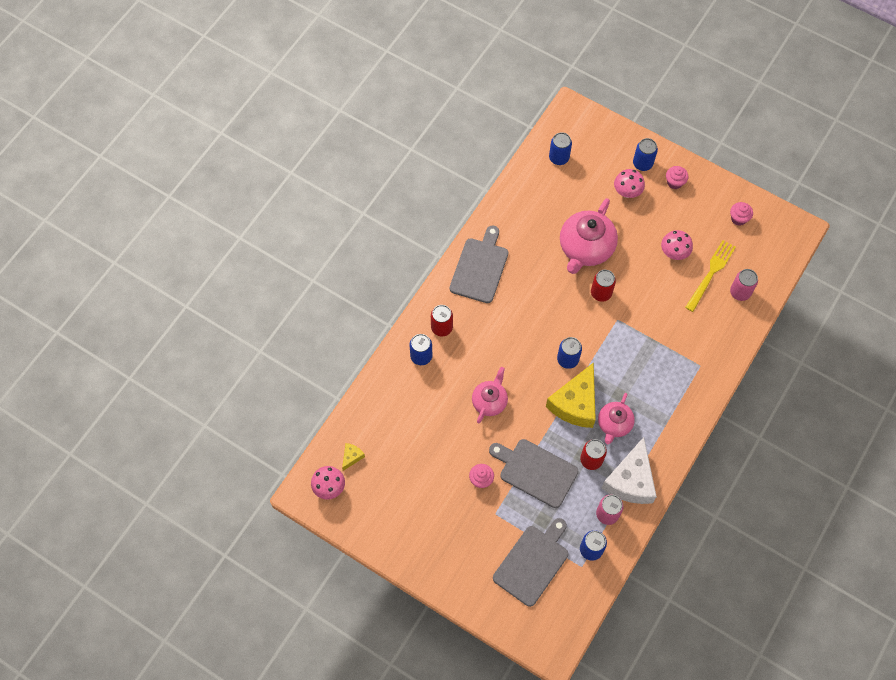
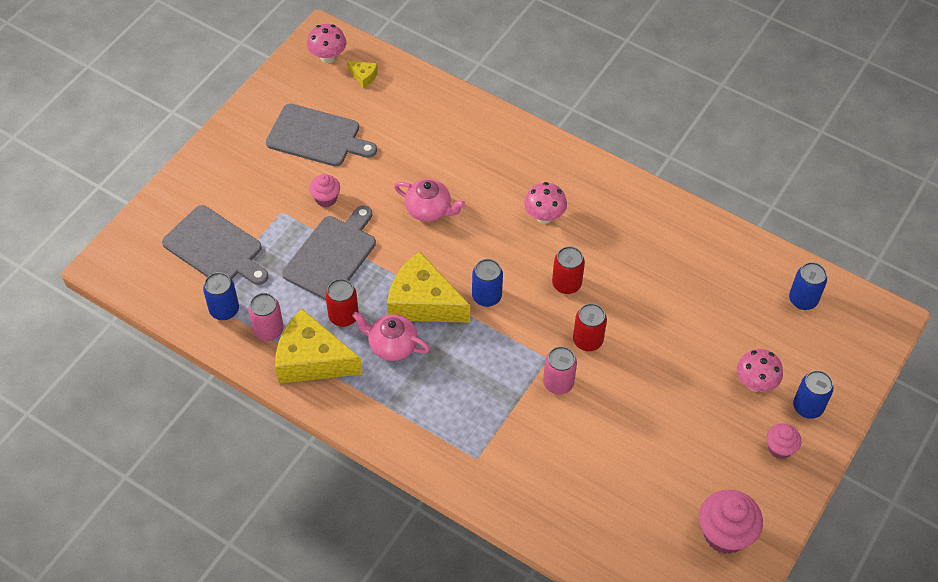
camera: 90 degrees right, 10 degrees down
(421, 356) = (491, 141): blue can -> none
(441, 327) = (531, 162): red can -> red can (566, 284)
(480, 268) = (619, 203): grey cutting board -> grey cutting board (317, 136)
(585, 248) = (657, 326): pink teapot -> none
(630, 480) = (312, 359): white cheese -> yellow cheese
(674, 253) = (657, 438): pink mushroom -> pink mushroom (544, 216)
(711, 273) = (626, 486): yellow fork -> none
(738, 219) = (725, 534): pink cupcake -> pink cupcake, size x1.75
(740, 292) = (596, 523): pink can -> pink can (558, 383)

